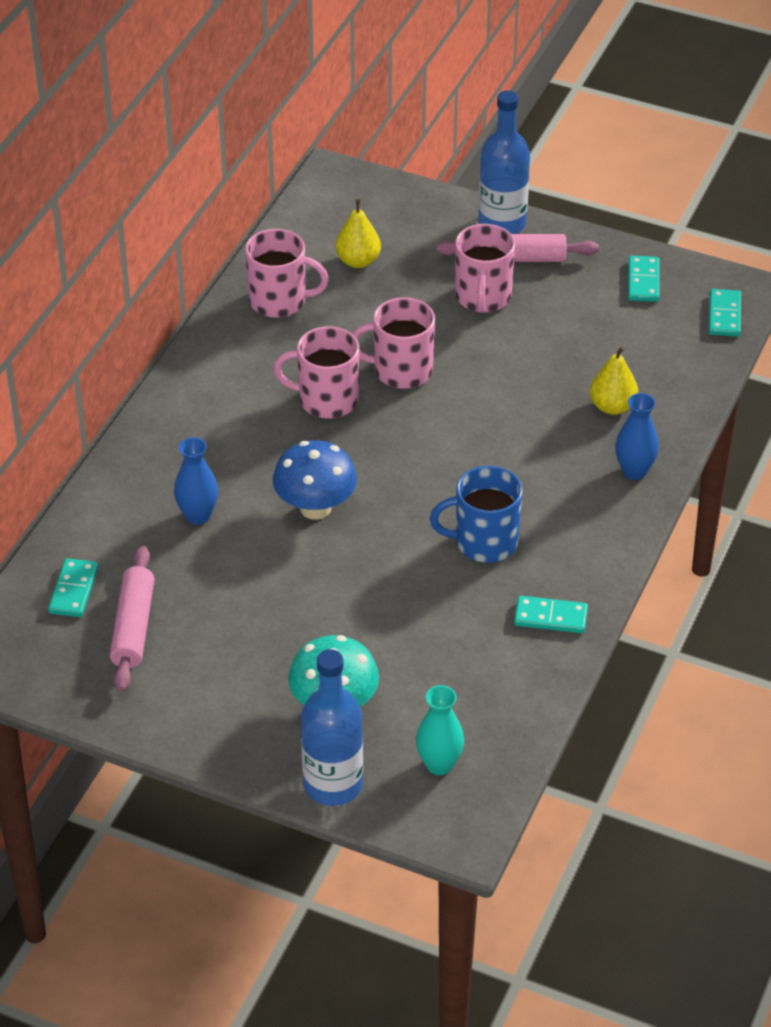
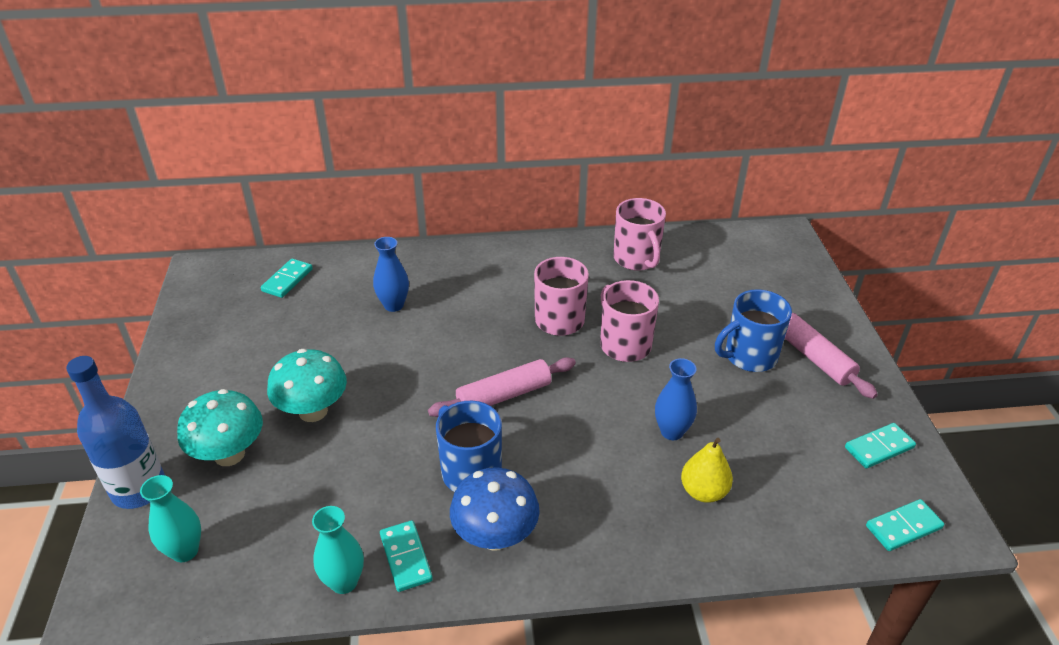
camera: 60 degrees right, 5 degrees down
(74, 590) = (287, 280): turquoise domino -> turquoise domino turned 45 degrees counterclockwise
(133, 627) = (266, 319): pink rolling pin -> pink rolling pin (504, 396)
(315, 508) = (441, 358): blue mushroom -> blue mushroom (495, 536)
(319, 628) = (313, 411): none -> turquoise mushroom
(358, 261) = (716, 278): yellow pear -> none
(483, 297) = (749, 356): pink mug -> blue mug
(502, 223) = (842, 333): blue bottle -> none
(549, 665) = (344, 582): none -> turquoise vase
(634, 471) = (636, 543): blue vase -> blue vase (672, 431)

